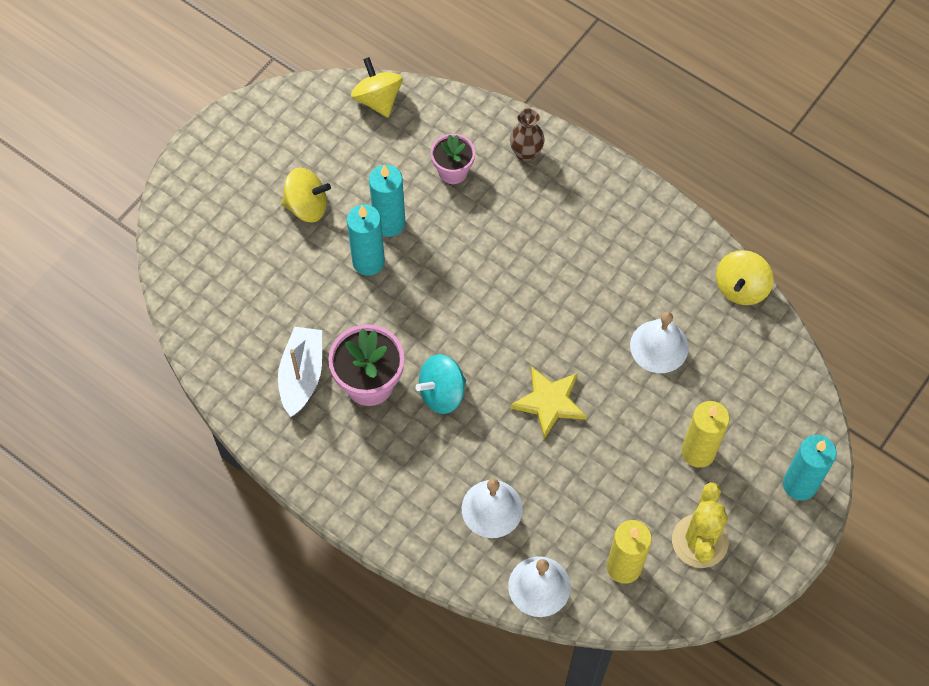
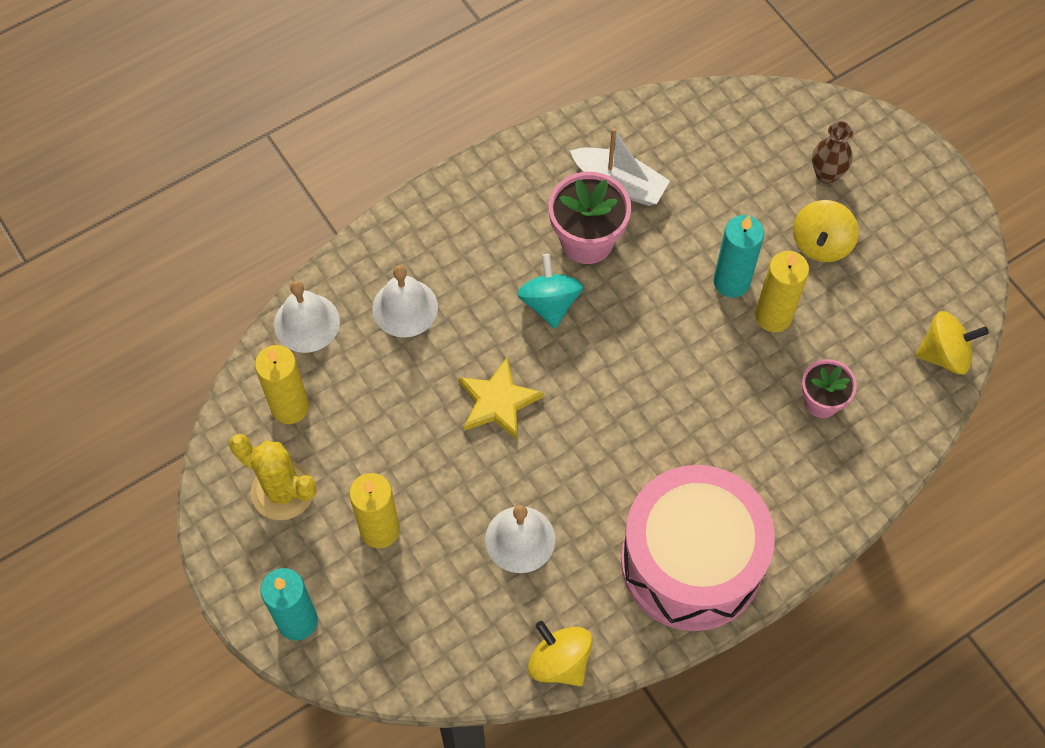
camera: 110 degrees right, 0 degrees up
(389, 223) = (773, 316): turquoise candle -> yellow candle
(526, 154) = (821, 488): brown vase -> brown vase (826, 174)
(623, 223) = (691, 562): none -> pink drum

